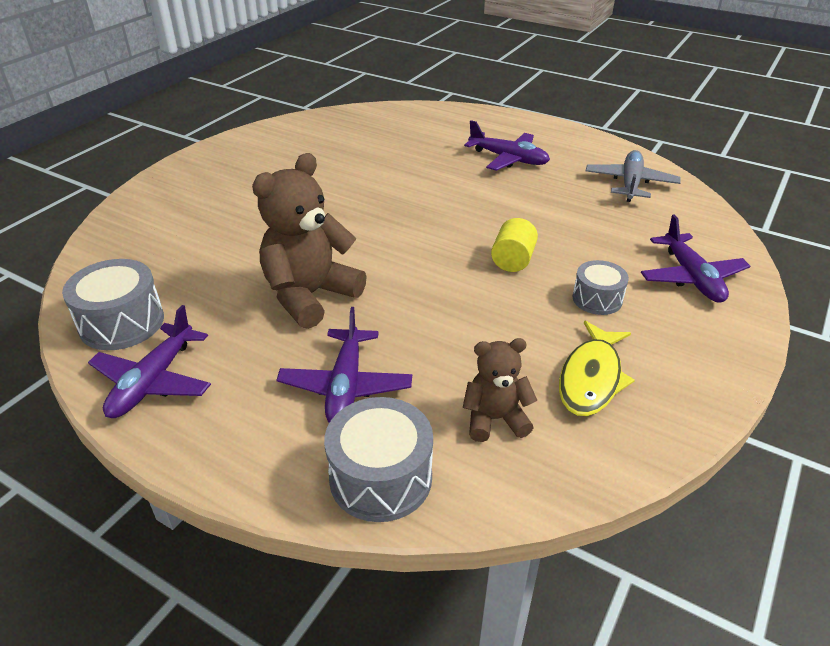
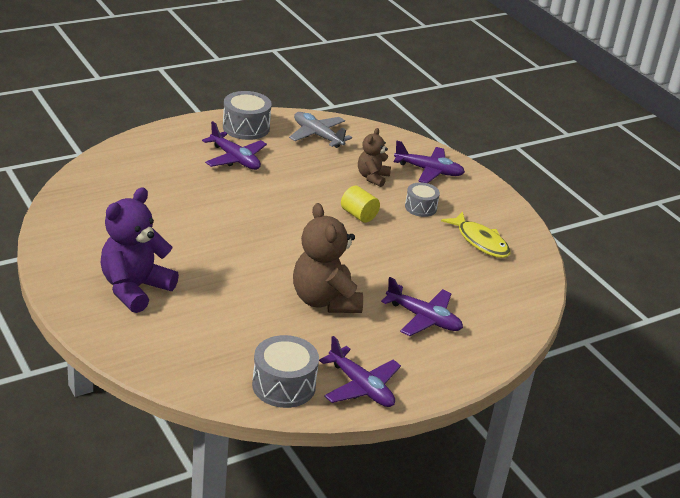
camera: 65 degrees left, 5 degrees down
(227, 187) = (135, 289): none -> purple teddy bear
(381, 477) = (500, 332): grey drum -> grey drum (246, 127)
(495, 419) = (486, 282): brown teddy bear -> brown teddy bear (372, 177)
(508, 159) = (235, 159): purple plane -> purple plane turned 75 degrees clockwise

